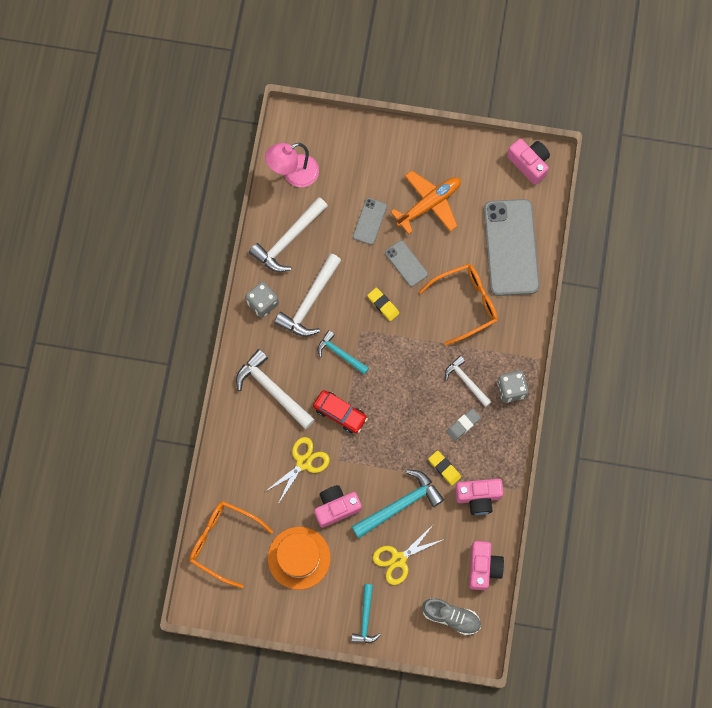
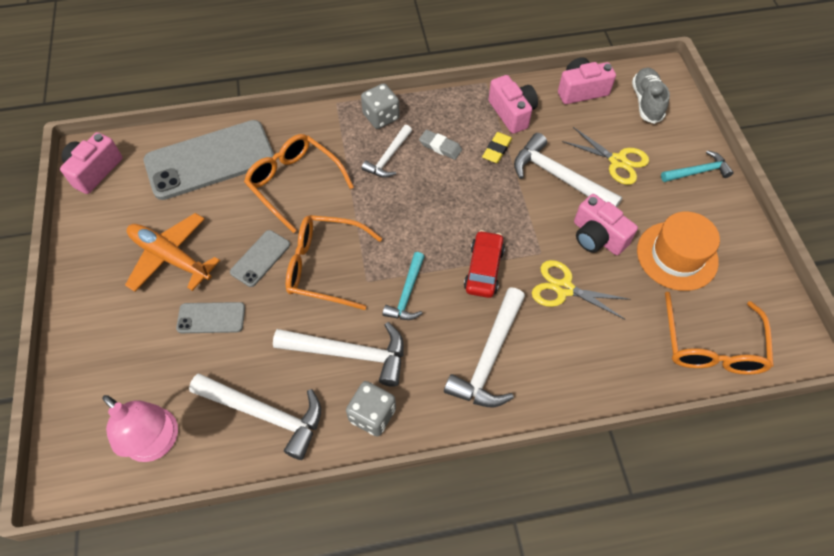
camera: 110 degrees left, 15 degrees down
(383, 305) = (324, 266): yellow eraser -> orange glasses
(400, 505) = (559, 177): turquoise hammer -> white hammer

